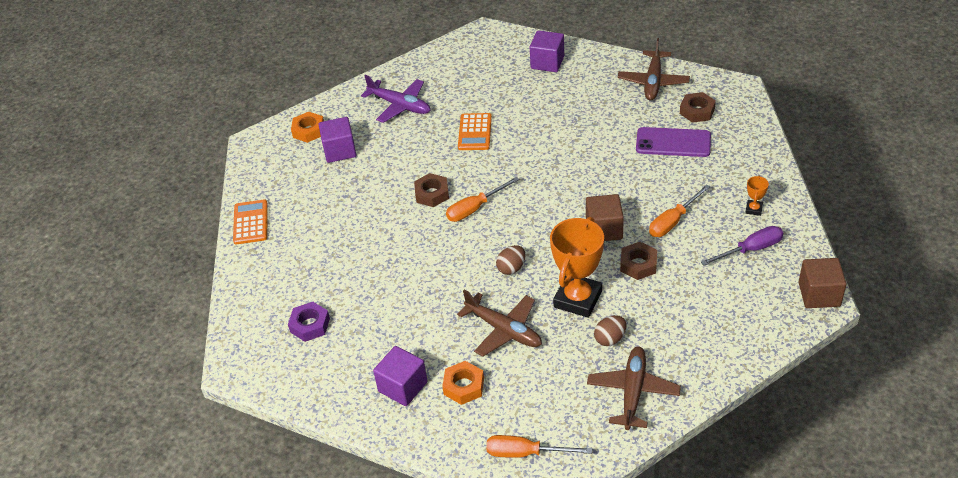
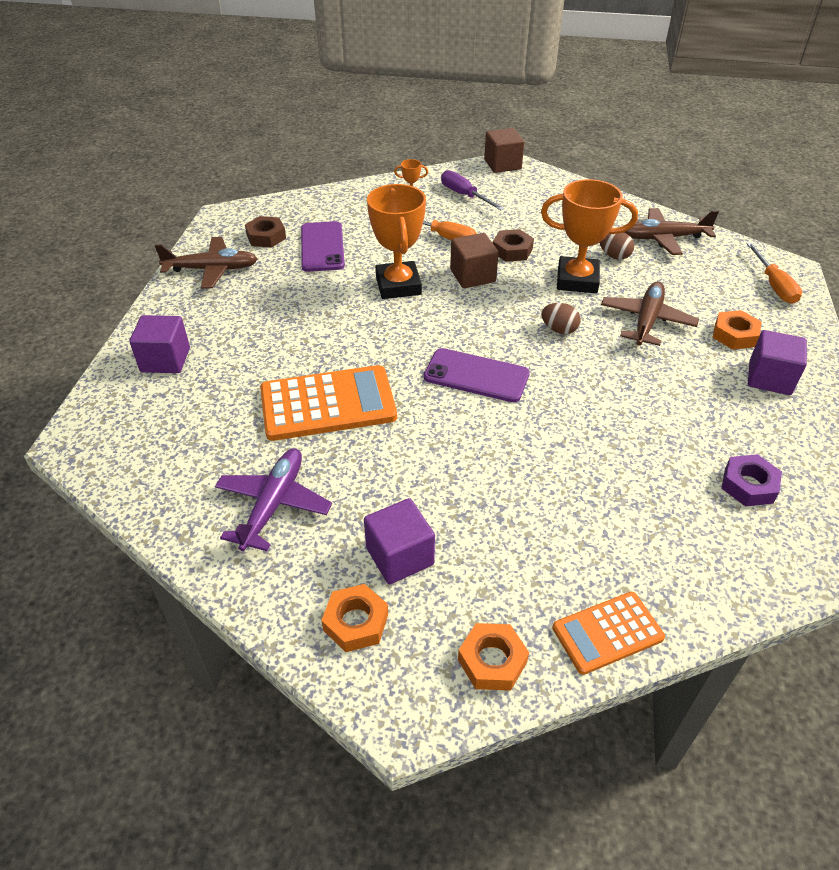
camera: 110 degrees left, 0 degrees up
(261, 175) = (492, 661): none -> orange nut
(432, 194) = (463, 421): brown nut -> none
(475, 132) = (328, 404): orange calculator -> orange calculator, size x1.70
(475, 208) = (476, 375): orange screwdriver -> purple phone
(602, 182) = (398, 285): none -> orange trophy

